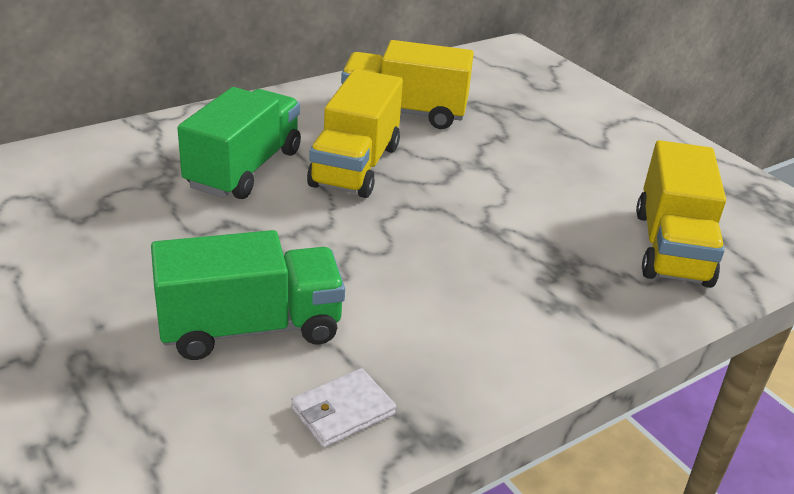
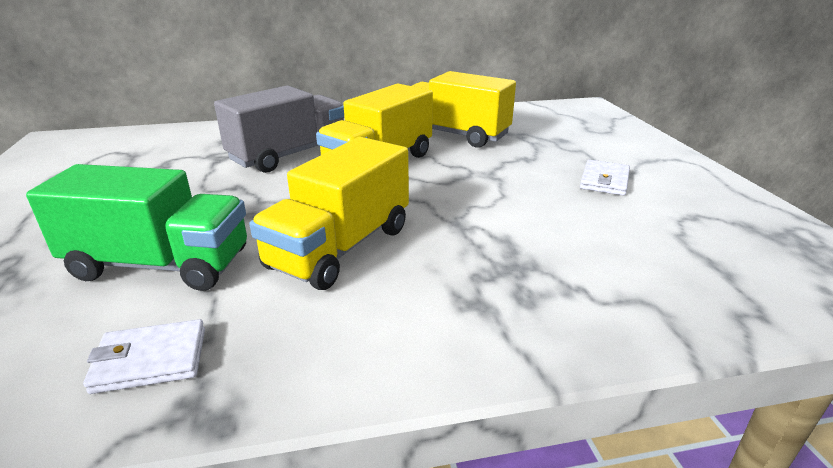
camera: 25 degrees right, 5 degrees down
(244, 169) = (289, 155): green truck -> grey truck
(586, 156) = (604, 181): none -> white wallet
(671, 247) = (654, 271): yellow truck -> yellow truck (340, 247)

